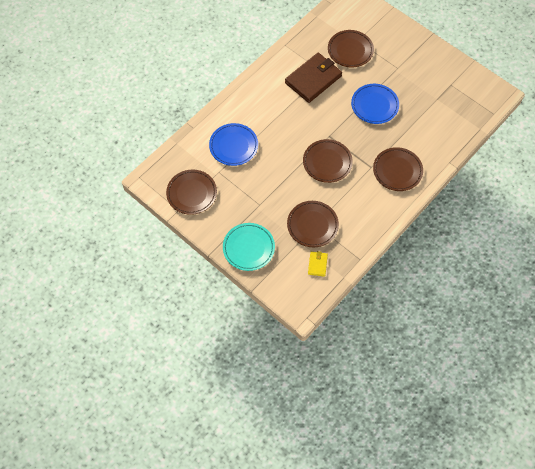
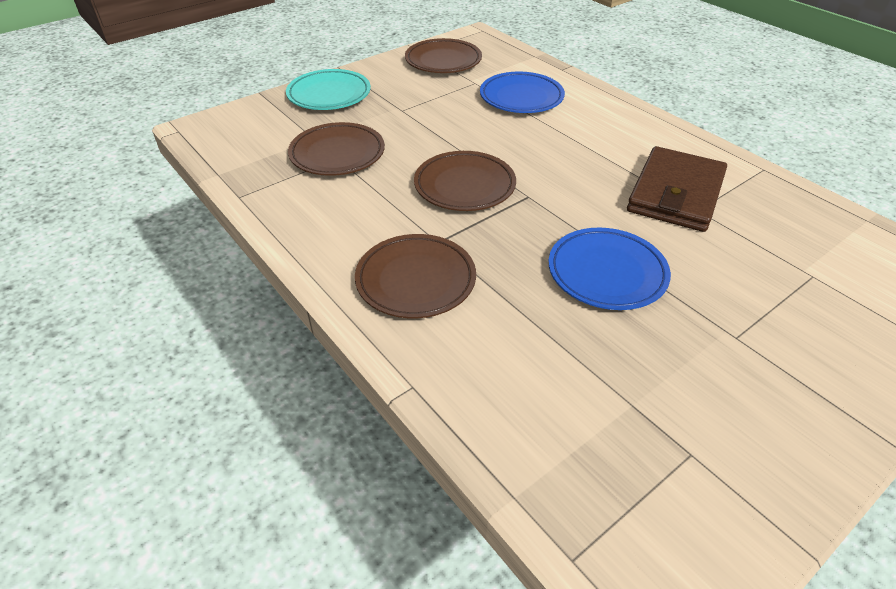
camera: 100 degrees right, 20 degrees down
(313, 79) = (675, 193): brown wallet -> brown wallet turned 60 degrees clockwise
(317, 264) = (260, 150): yellow wallet -> none
(350, 50) = (774, 258): brown plate -> none

